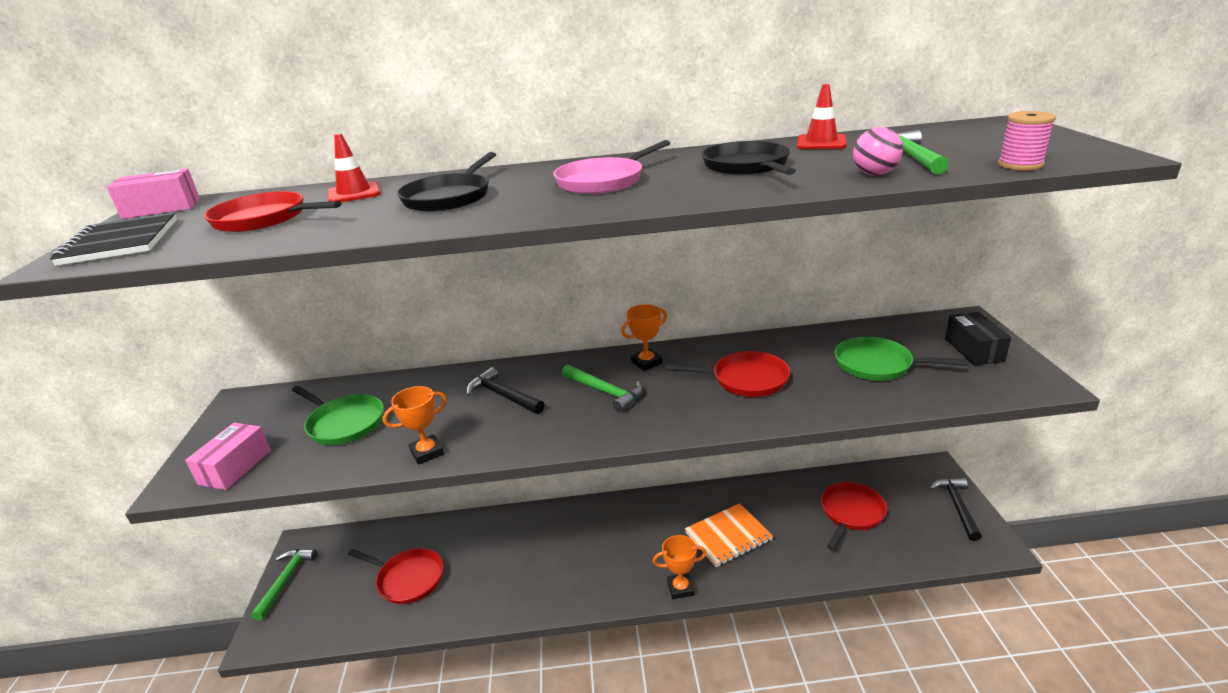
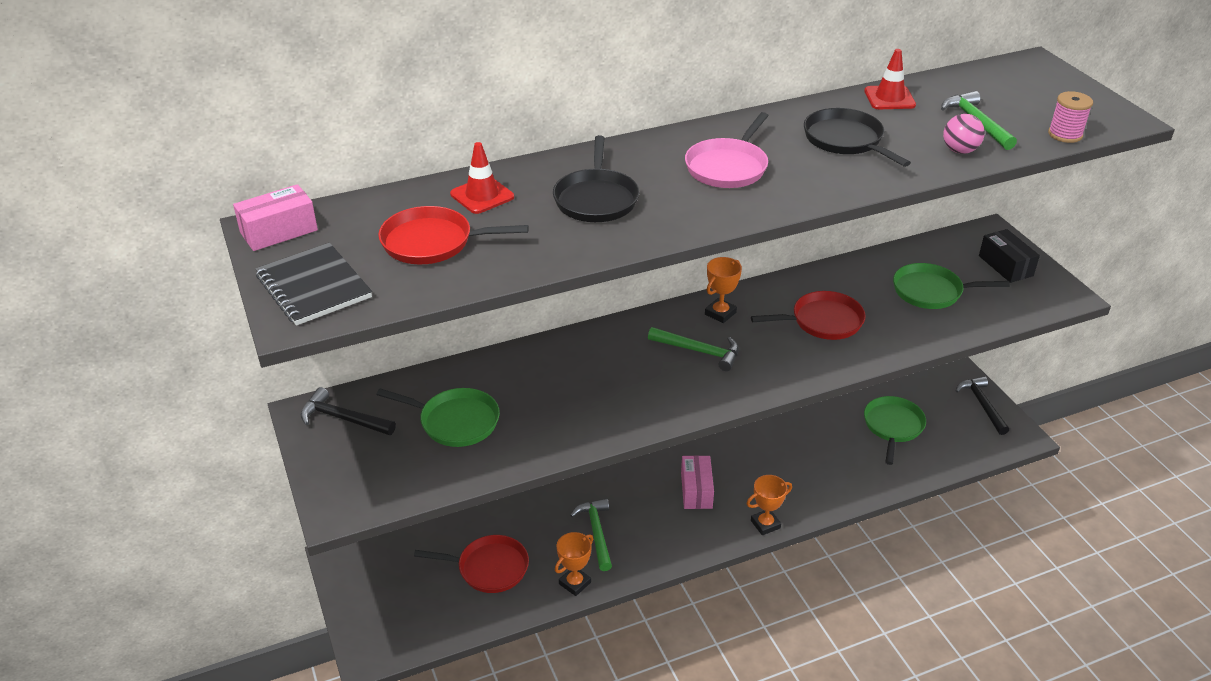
camera: 20 degrees left, 10 degrees up
(235, 467) = (380, 484): pink box -> pink box (696, 490)
(286, 580) = (352, 595): green hammer -> green hammer (596, 532)
(427, 453) = (569, 439): orange trophy -> orange trophy (575, 583)
(503, 396) = (600, 369): black hammer -> black hammer (343, 418)
(728, 536) = (789, 468): orange notebook -> none
(851, 513) = (893, 426): red pan -> green pan

